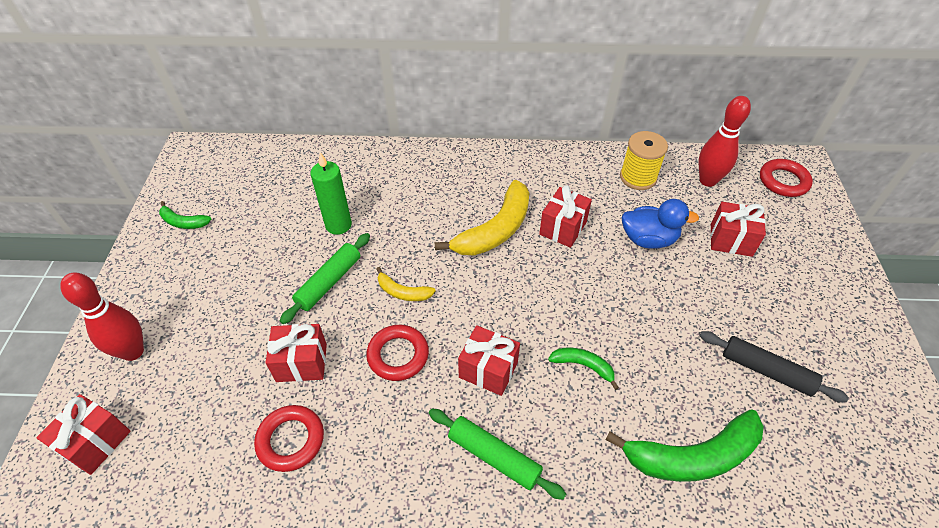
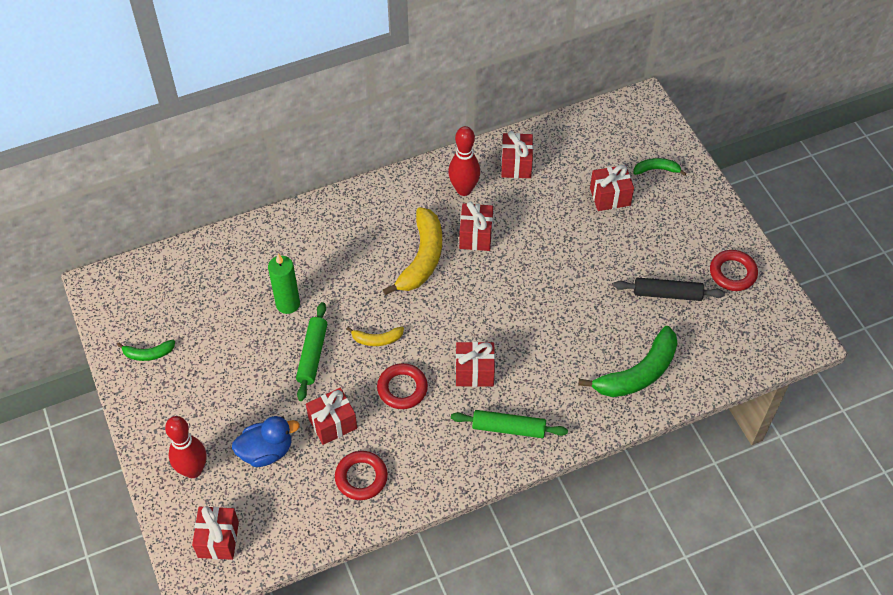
camera: 25 degrees left, 5 degrees up
(583, 366) = (540, 341): green banana -> green banana (656, 169)
(638, 177) = (516, 164): yellow spool -> red gift
(648, 239) = (547, 220): blue duck -> blue duck (266, 451)
(707, 180) = (573, 147): red bowling pin -> red bowling pin (464, 189)
(783, 181) = (633, 125): red ring -> red ring (732, 273)

